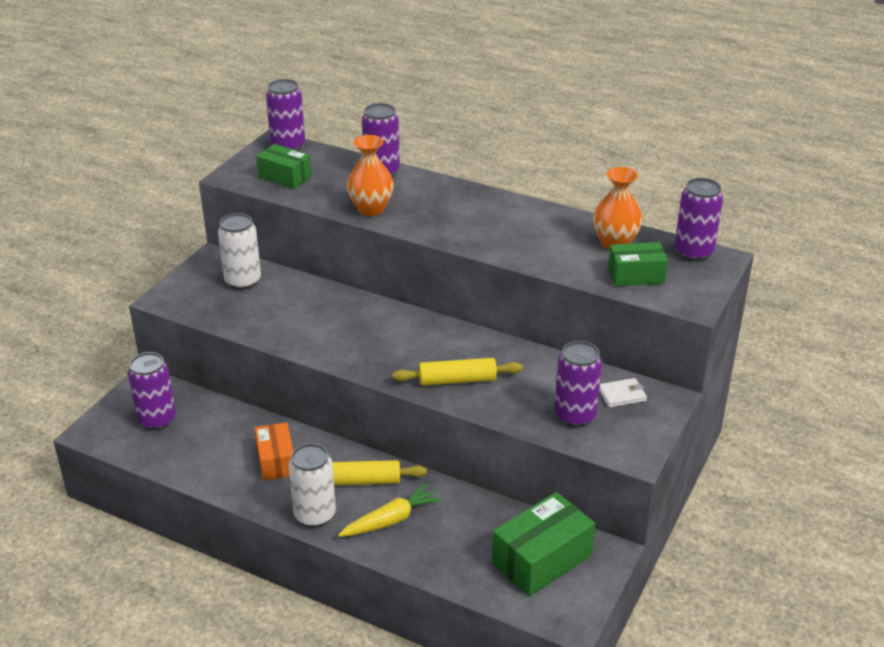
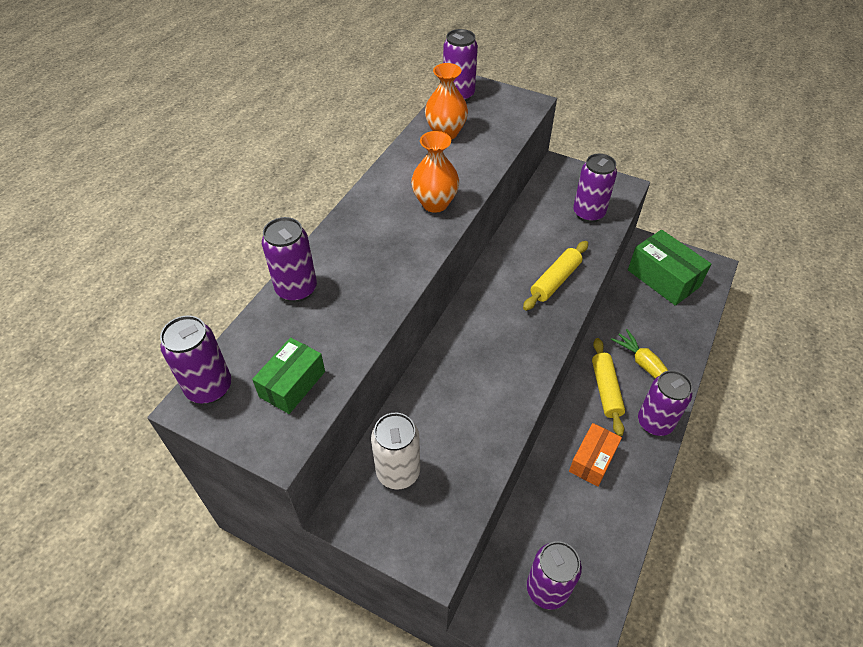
camera: 90 degrees left, 15 degrees up
(276, 461) = (592, 460): orange box -> orange box turned 45 degrees counterclockwise
(315, 515) = (654, 423): white can -> purple can
(371, 209) = (378, 296): orange vase -> orange vase (435, 203)
(457, 380) = (555, 281): yellow rolling pin -> yellow rolling pin turned 45 degrees clockwise
(622, 395) = (558, 187): white wallet -> none
(636, 275) = (494, 126): green box -> none

